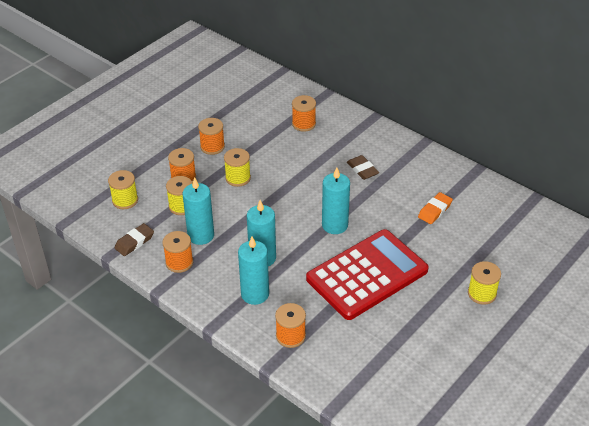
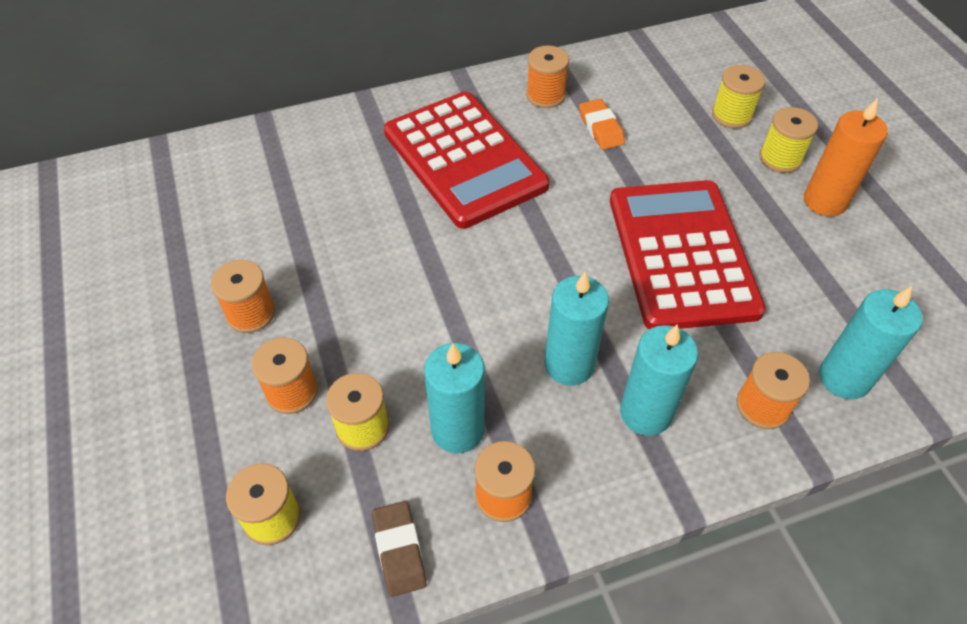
camera: 60 degrees left, 10 degrees up
(238, 178) = (358, 313): yellow spool -> yellow spool (731, 115)
(304, 124) = (307, 175): orange spool -> orange spool (545, 95)
(335, 225) = (557, 242): turquoise candle -> turquoise candle (844, 378)
(362, 170) = (464, 159): brown eraser -> red calculator
(462, 323) = (825, 201): none -> orange candle

